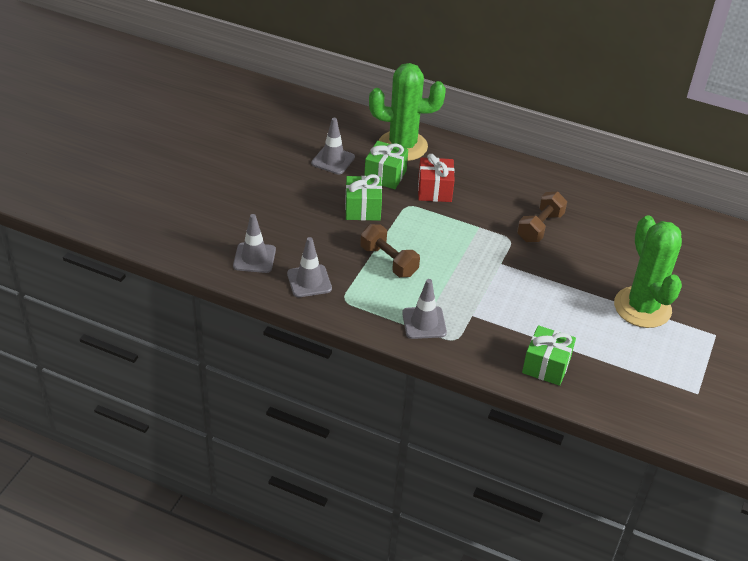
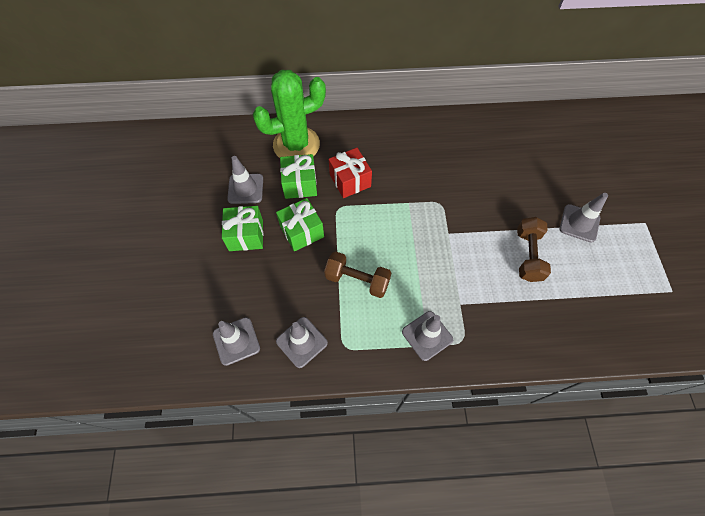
camera: 25 degrees left, 20 degrees up
(540, 227) = (455, 179): brown dumbbell -> brown dumbbell (528, 255)
(546, 366) = (550, 328): green gift -> green gift (246, 235)
(642, 307) = (579, 223): green cactus -> grey traffic cone

